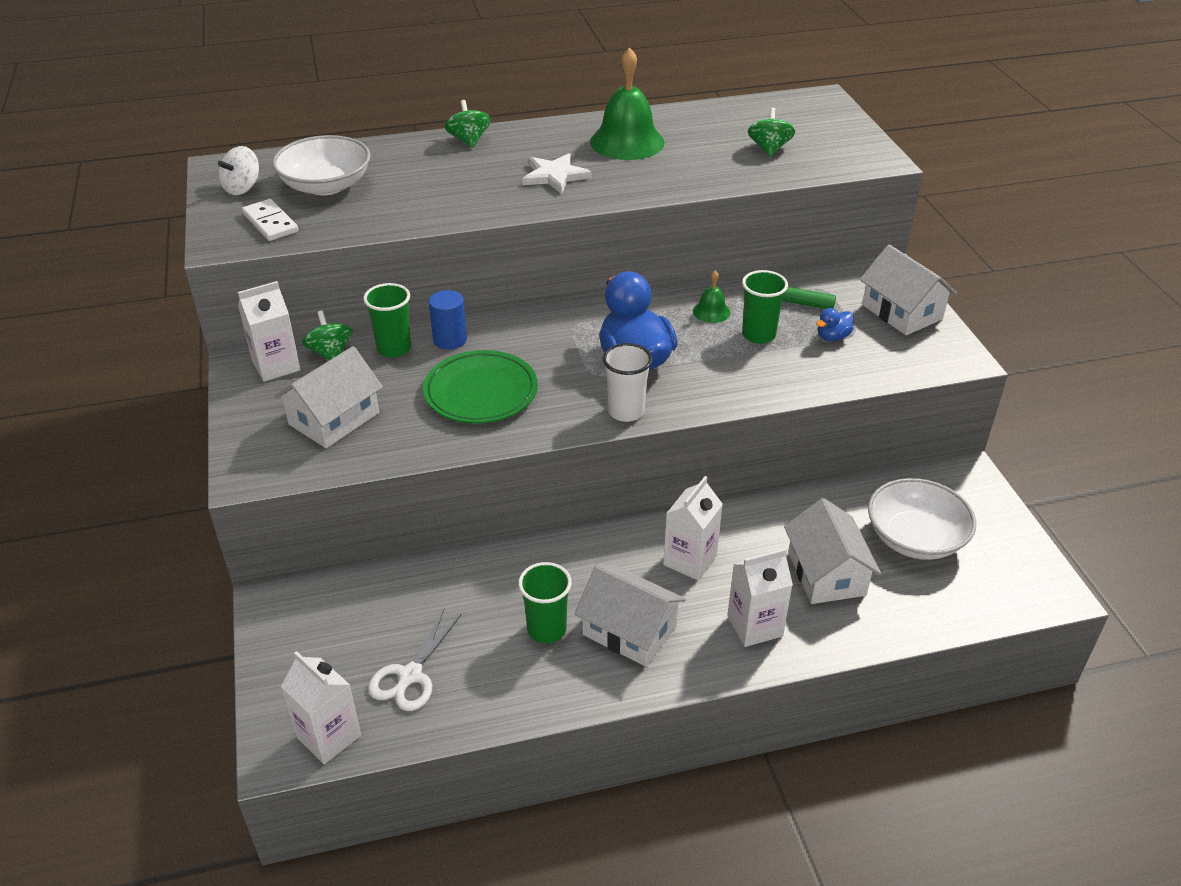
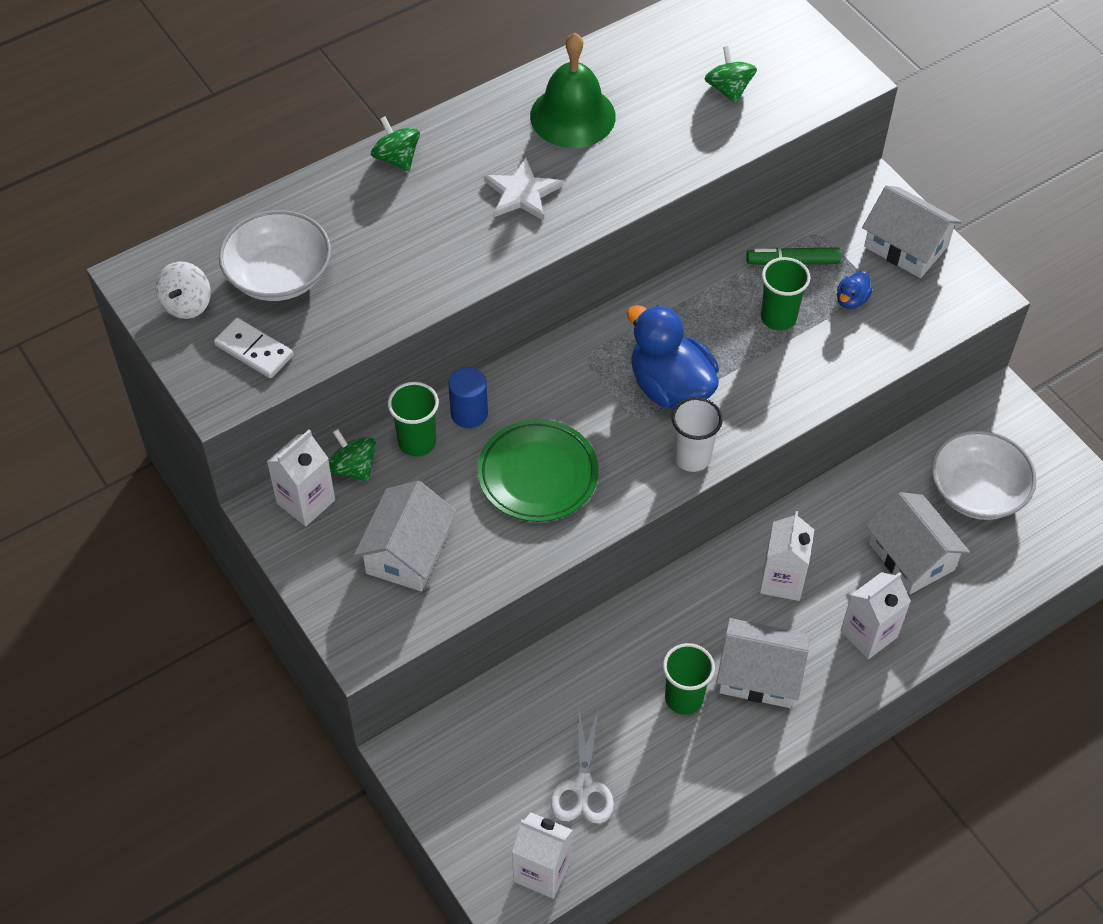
camera: 20 degrees left, 15 degrees up
(711, 311) = (718, 298): green bell -> none

